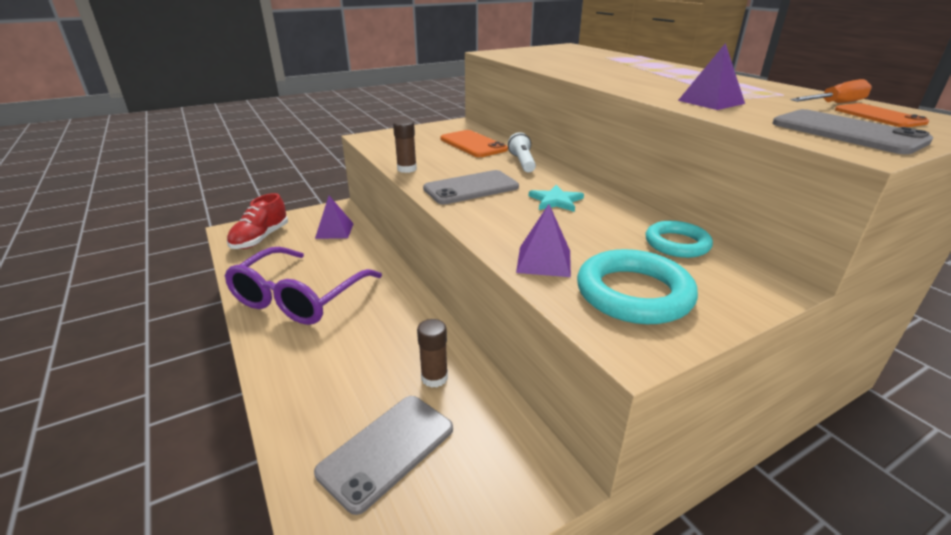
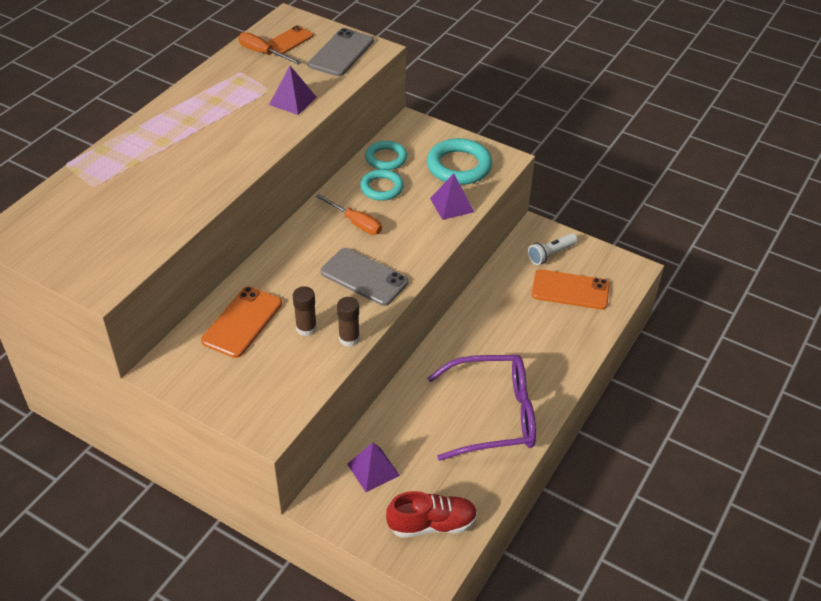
camera: 120 degrees left, 15 degrees up
(387, 450) = (570, 290): grey phone -> orange phone
(434, 378) = (509, 295): brown glue stick -> brown glue stick (306, 328)
(522, 162) = (278, 267): white flashlight -> white flashlight (551, 254)
(556, 201) = (356, 223): turquoise star -> orange screwdriver
(611, 227) = (381, 188): none -> turquoise ring

